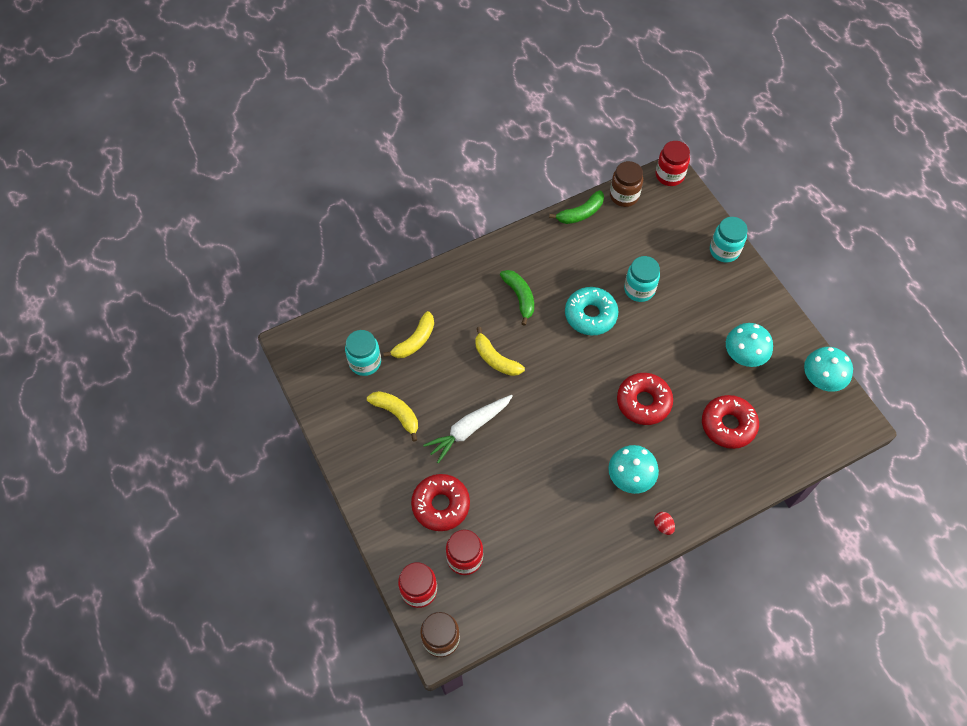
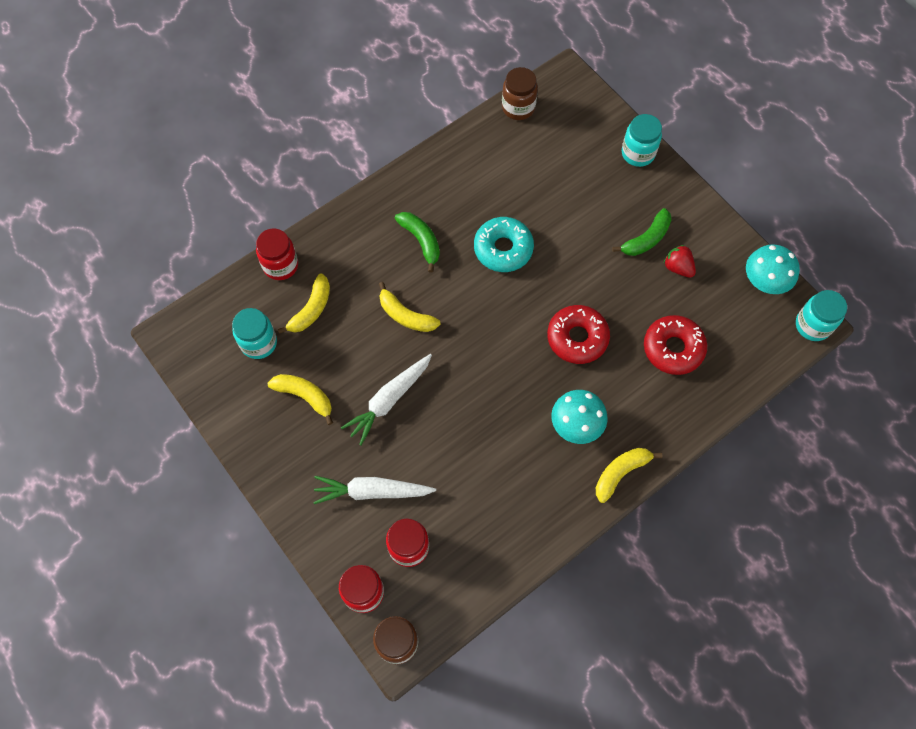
camera: 10 degrees left, 5 degrees up
(441, 505) = (372, 492): red donut -> white carrot
(580, 213) = (473, 134): green banana -> green banana (646, 239)
(639, 289) = (552, 211): turquoise jar -> turquoise jar (812, 325)
(663, 526) = (620, 473): red egg -> yellow banana
(669, 175) = (564, 77): red jar -> red jar (280, 265)
(744, 355) = (678, 267): turquoise mushroom -> red strawberry

